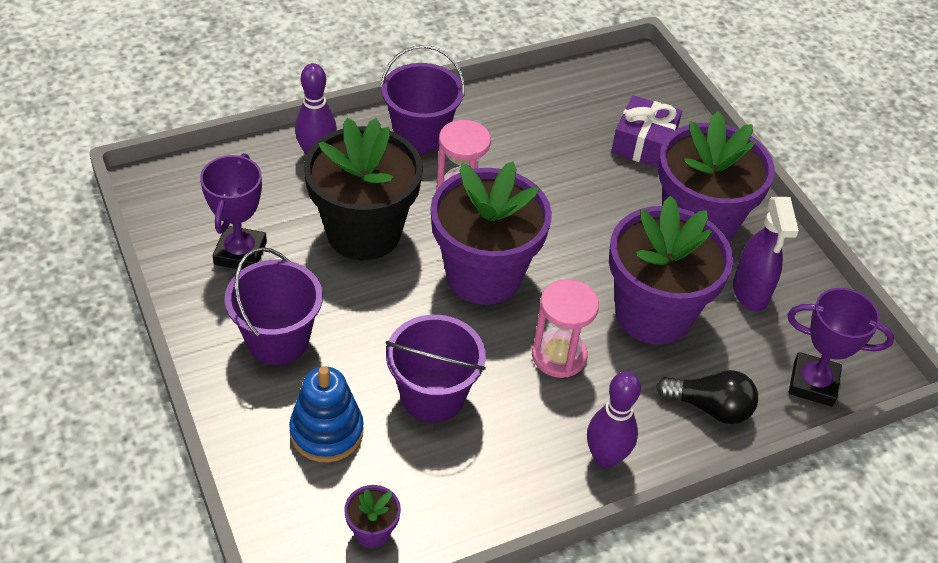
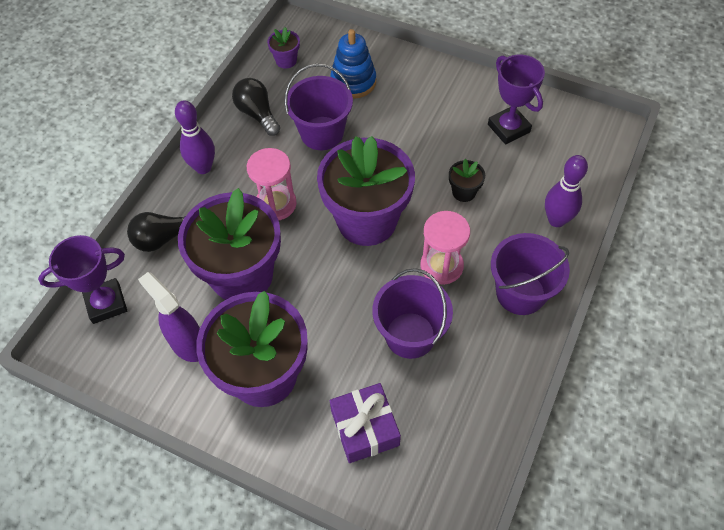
camera: 145 degrees right, 10 degrees up
(278, 339) = (429, 102): purple bucket -> purple bucket (410, 335)
(363, 232) = (464, 192): black flower pot -> black flower pot, size x0.40
(482, 479) = (257, 114): none -> black light bulb

